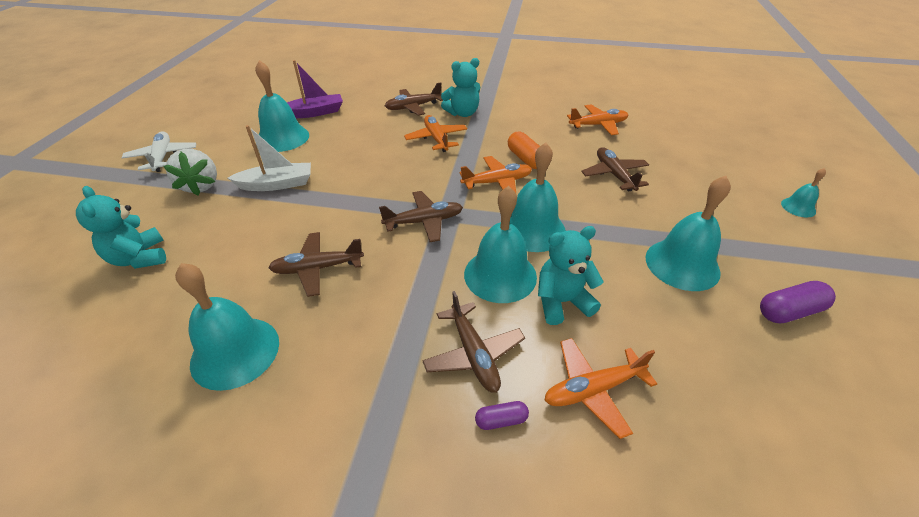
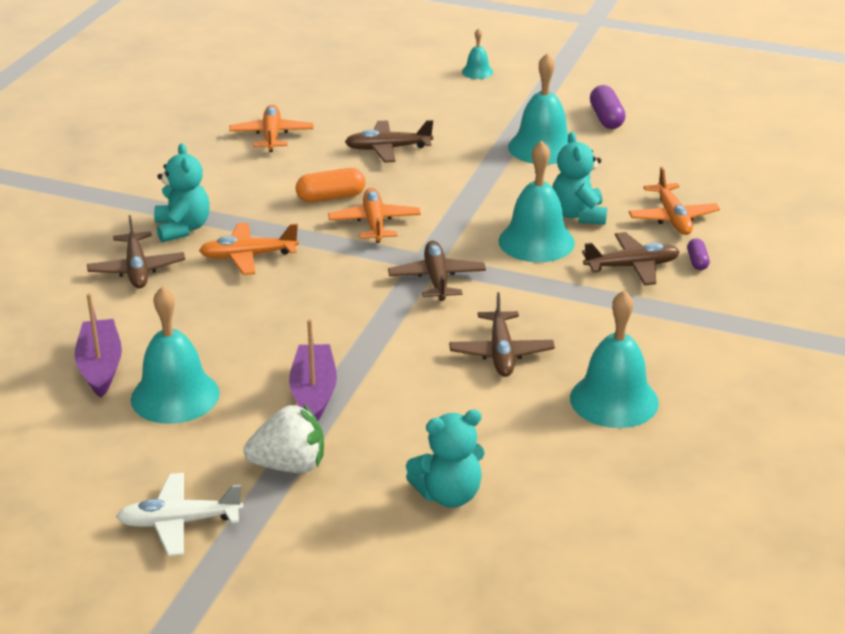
camera: 80 degrees left, 10 degrees down
(277, 184) = (313, 393): white boat -> purple boat
(532, 229) = (470, 213): turquoise bell -> none

